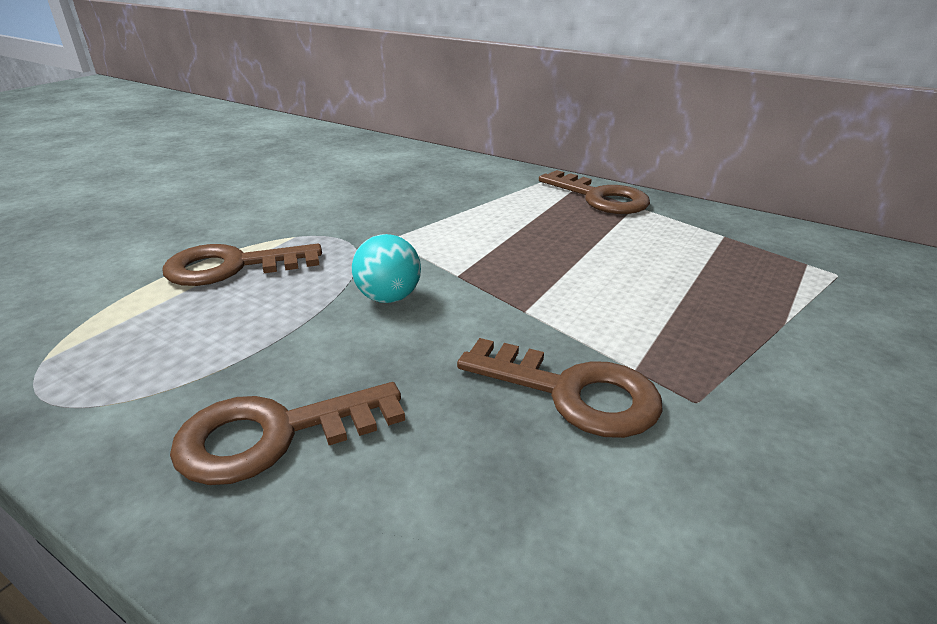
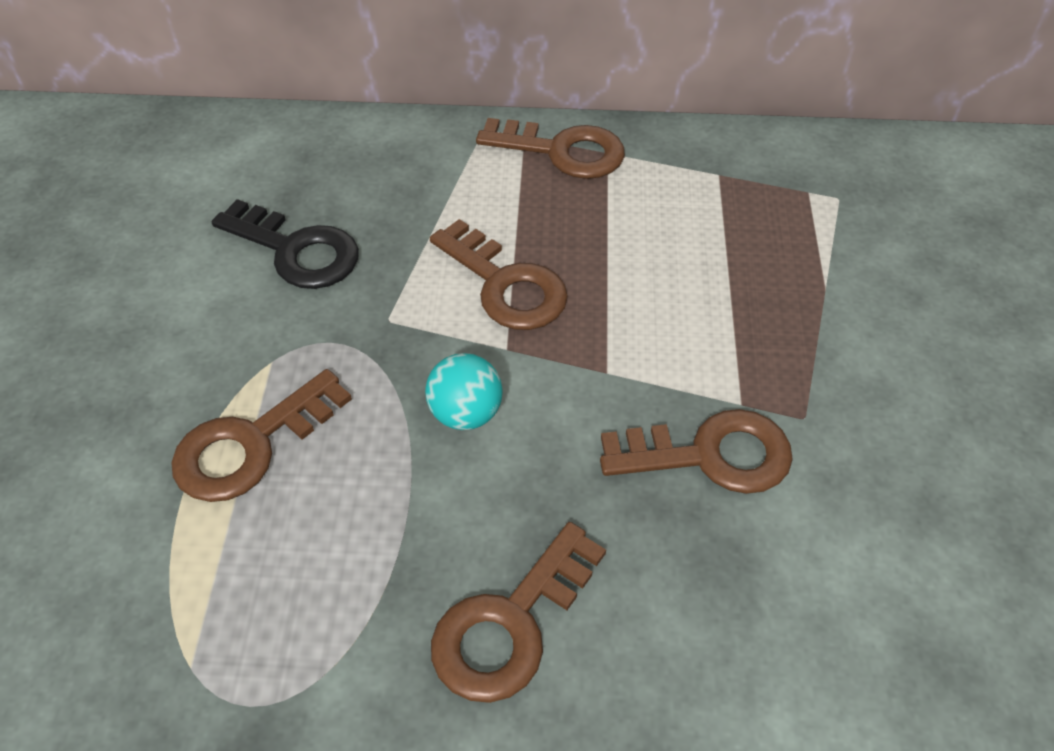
camera: 30 degrees left, 20 degrees up
(370, 197) = (297, 251): none -> black key
(491, 245) = (506, 285): none -> brown key

